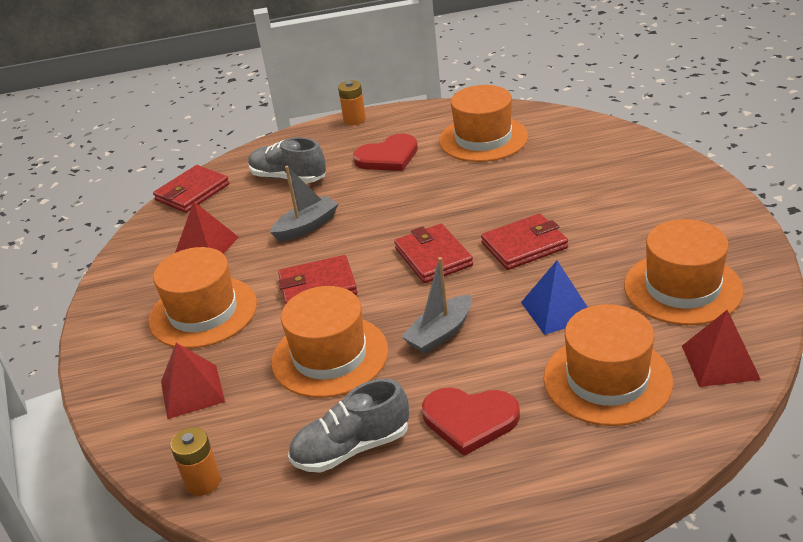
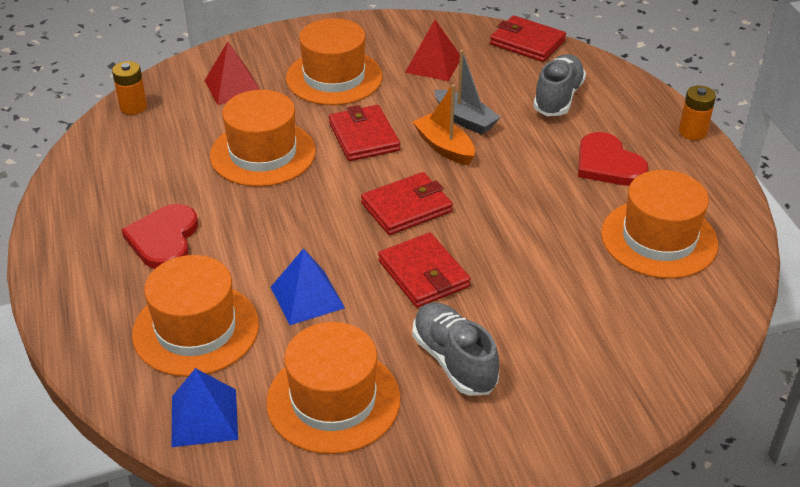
camera: 80 degrees right, 5 degrees up
(347, 237) = (444, 147): none -> orange boat
(351, 448) = (148, 175): grey shoe -> grey shoe (454, 361)
(440, 333) = (283, 217): grey boat -> none
(720, 362) = (204, 417): red pyramid -> blue pyramid

